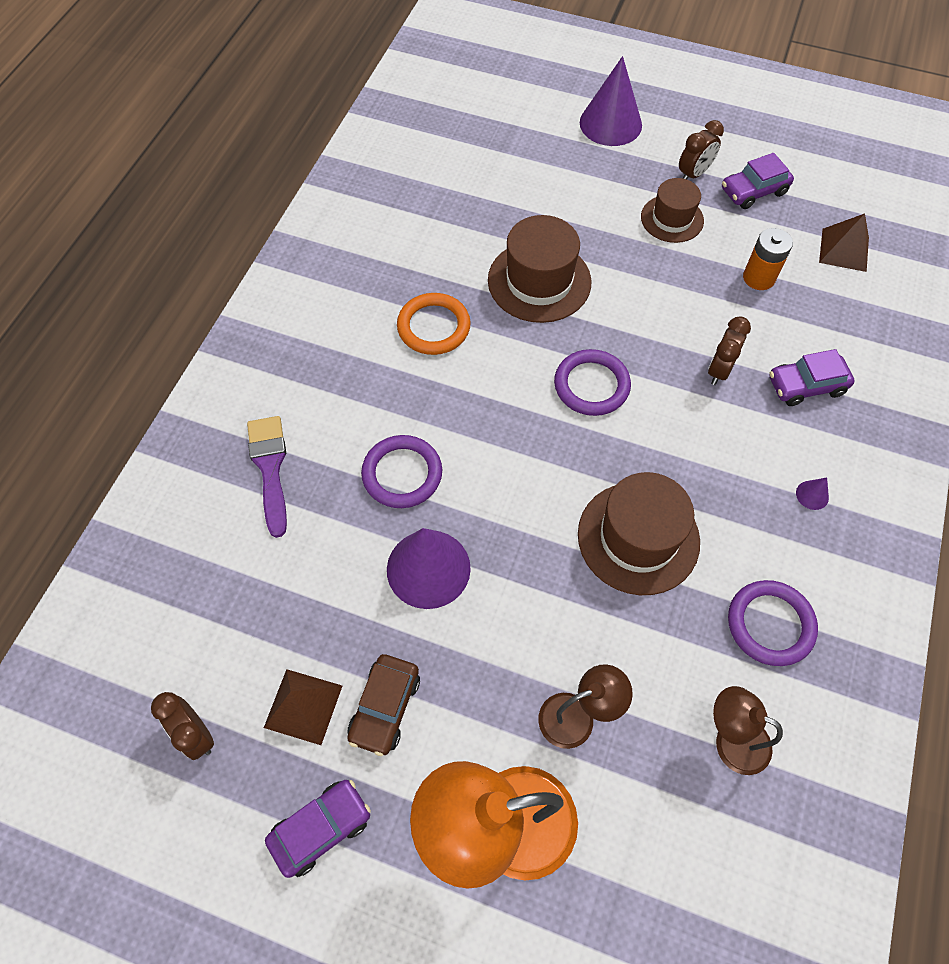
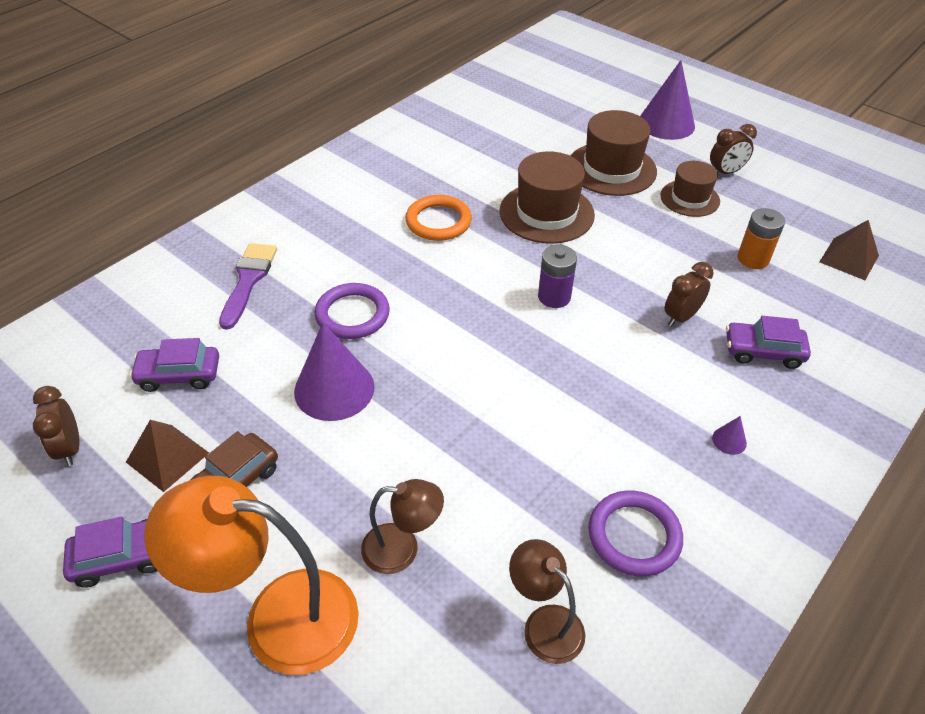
camera: 20 degrees right, 15 degrees down
(591, 385) = (554, 297): purple ring -> purple battery
(638, 538) = (537, 423): brown hat -> brown hat (611, 169)
(753, 191) = (777, 196): purple car -> purple car (179, 375)

